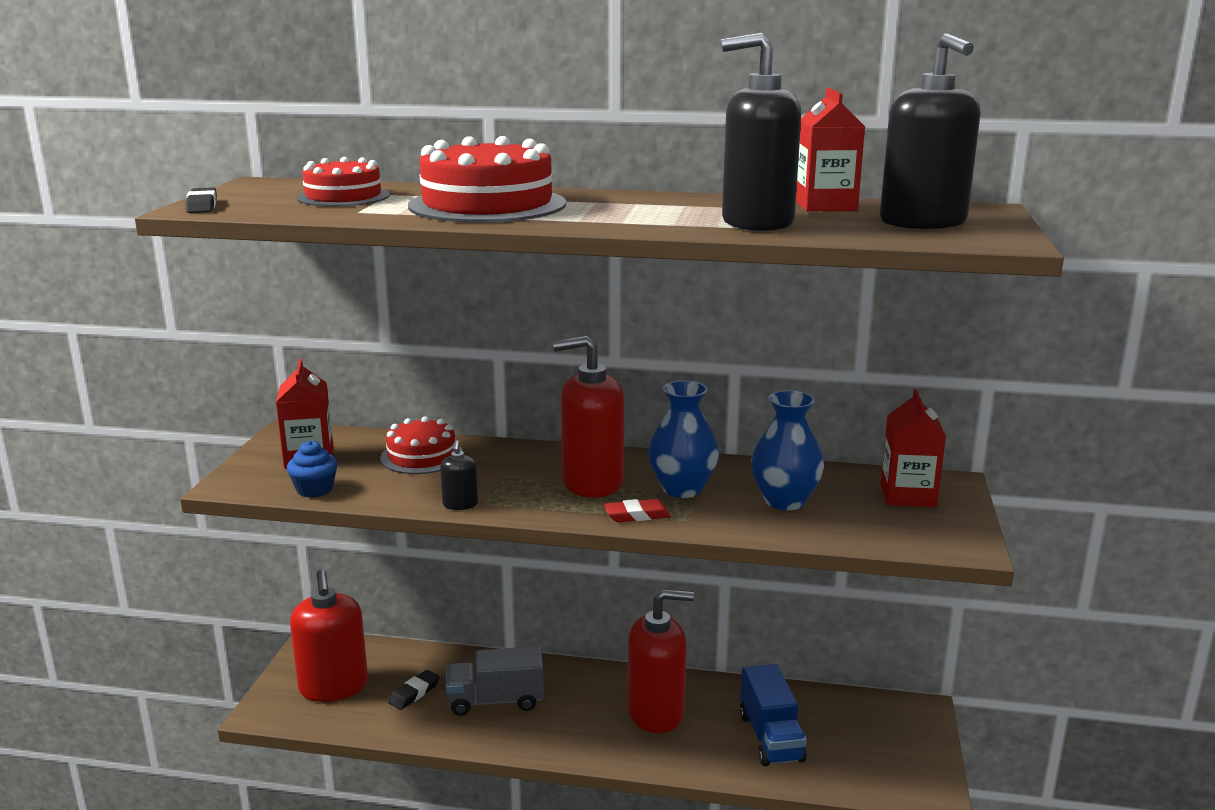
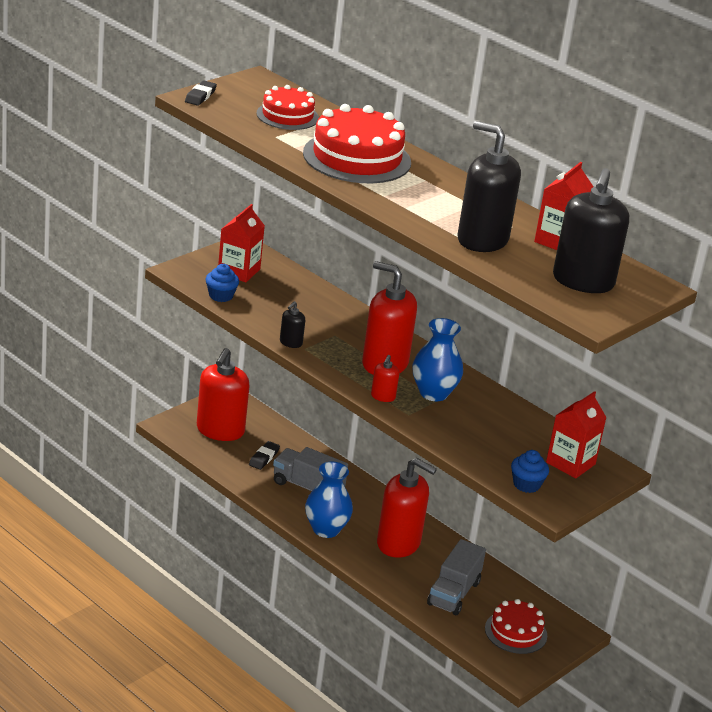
camera: 30 degrees right, 10 degrees up
(414, 693) = (264, 458): black eraser -> black eraser turned 45 degrees counterclockwise
(422, 456) = (305, 299): red cake -> red cake (516, 632)
(637, 515) = (383, 397): red eraser -> red soap dispenser
(770, 737) = (454, 593): blue truck -> grey truck
(784, 501) = (485, 430): blue vase -> blue vase (326, 529)
(908, 535) = (526, 484): none -> blue cupcake

